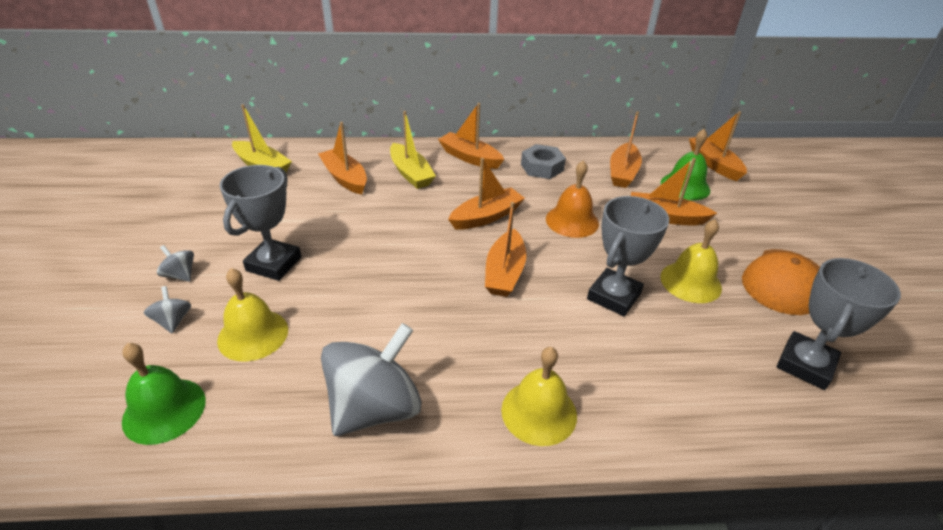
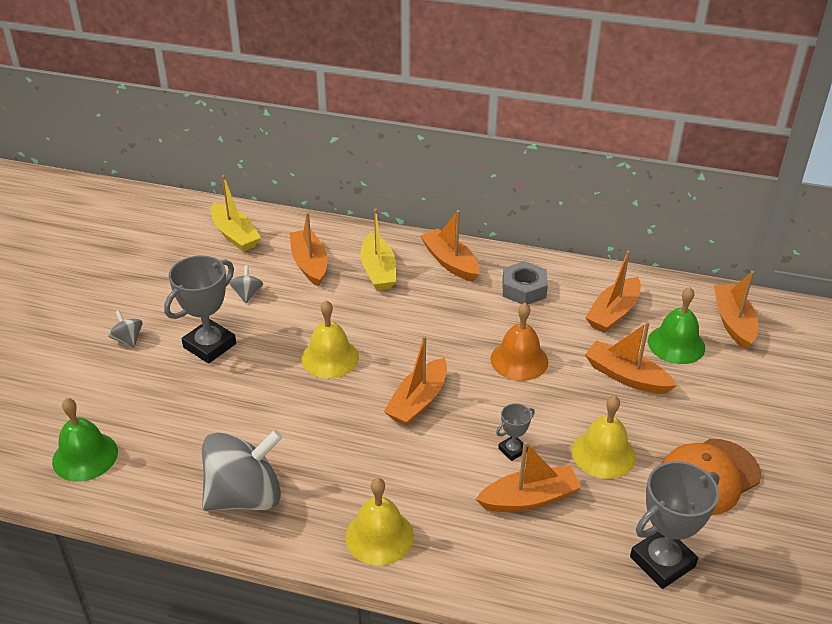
camera: 20 degrees right, 0 degrees up
(173, 321) = (111, 382): grey spinning top -> grey spinning top (247, 294)
(253, 334) = (170, 409): yellow bell -> yellow bell (330, 358)
(486, 217) = (432, 337): orange boat -> orange boat (529, 498)
(613, 296) = (512, 450): grey trophy -> grey trophy, size x0.50

